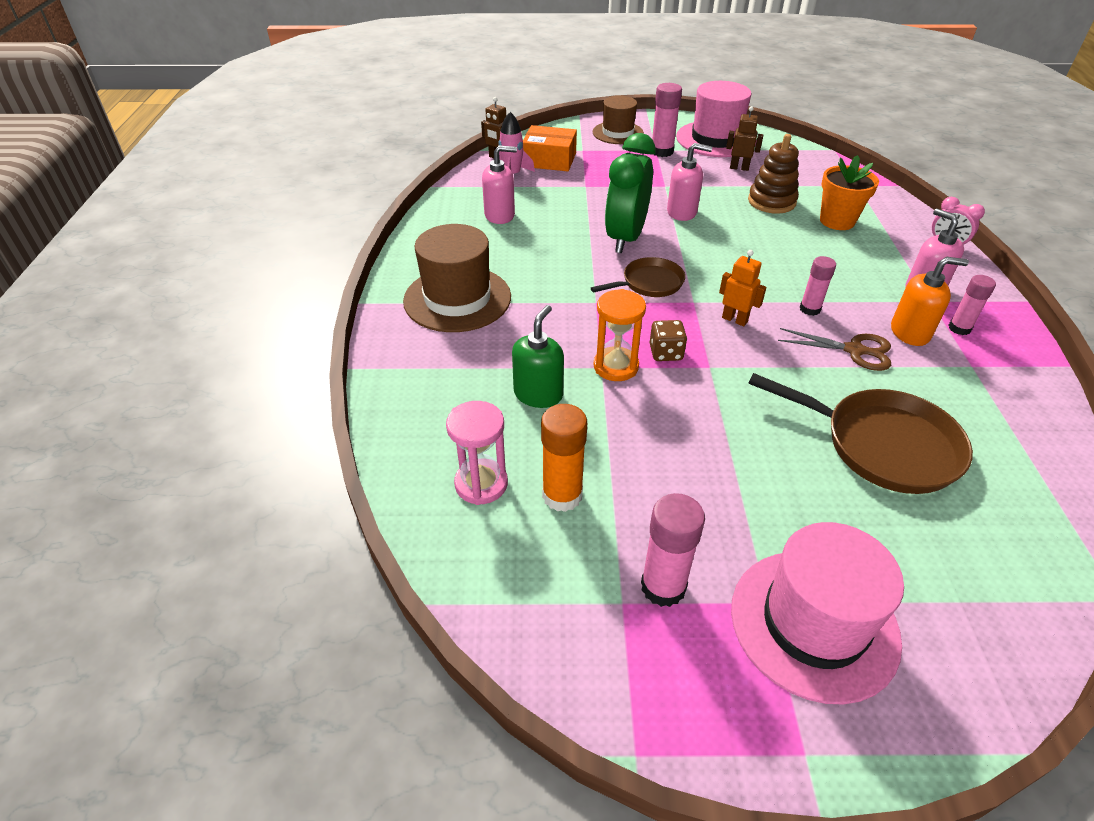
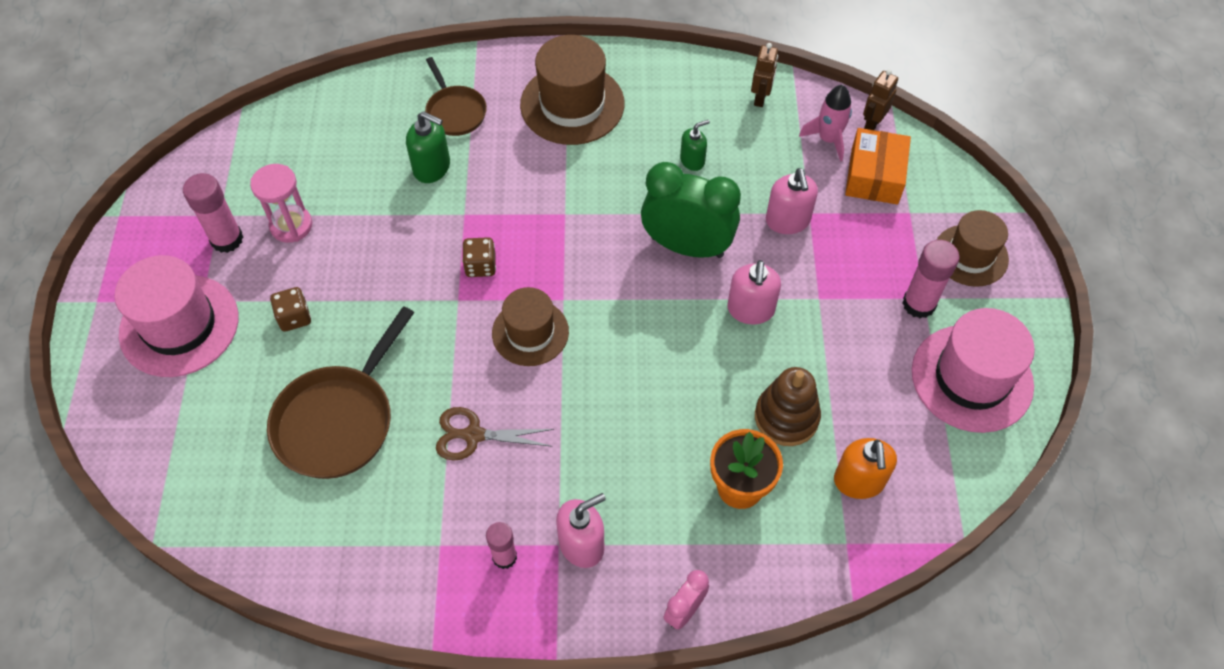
camera: 90 degrees right, 15 degrees up
(481, 484) = (337, 134): pink hourglass -> pink hourglass (291, 225)
(500, 215) = (731, 131): pink soap dispenser -> pink soap dispenser (787, 221)
(532, 234) = (692, 160): none -> green soap dispenser
(562, 495) = (318, 183): orange glue stick -> none
(616, 366) = (464, 225): orange hourglass -> none
(649, 283) = (597, 262): brown pan -> brown pan (455, 111)
(734, 319) = (530, 332): orange robot -> brown hat
(739, 168) = (881, 394): brown robot -> brown robot (760, 98)
(766, 497) = (294, 317): none -> brown dice
(810, 309) = (546, 408): pink glue stick -> none
(855, 350) = (472, 435): brown scissors -> brown scissors turned 75 degrees clockwise
(910, 332) = (499, 500): orange soap dispenser -> orange soap dispenser (859, 481)

